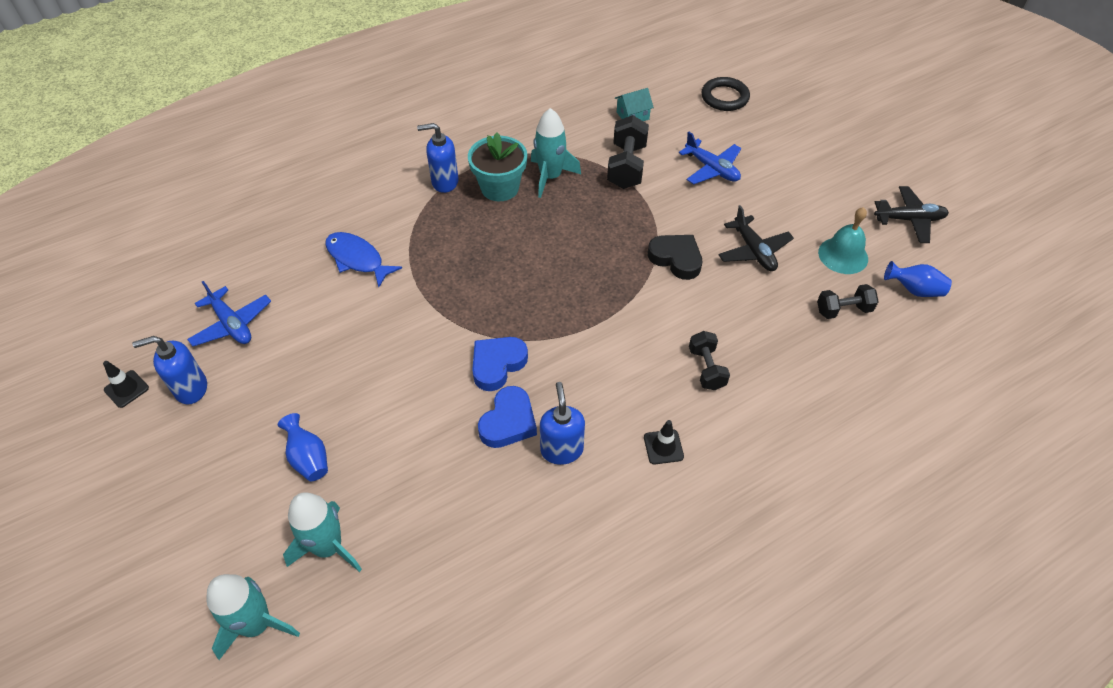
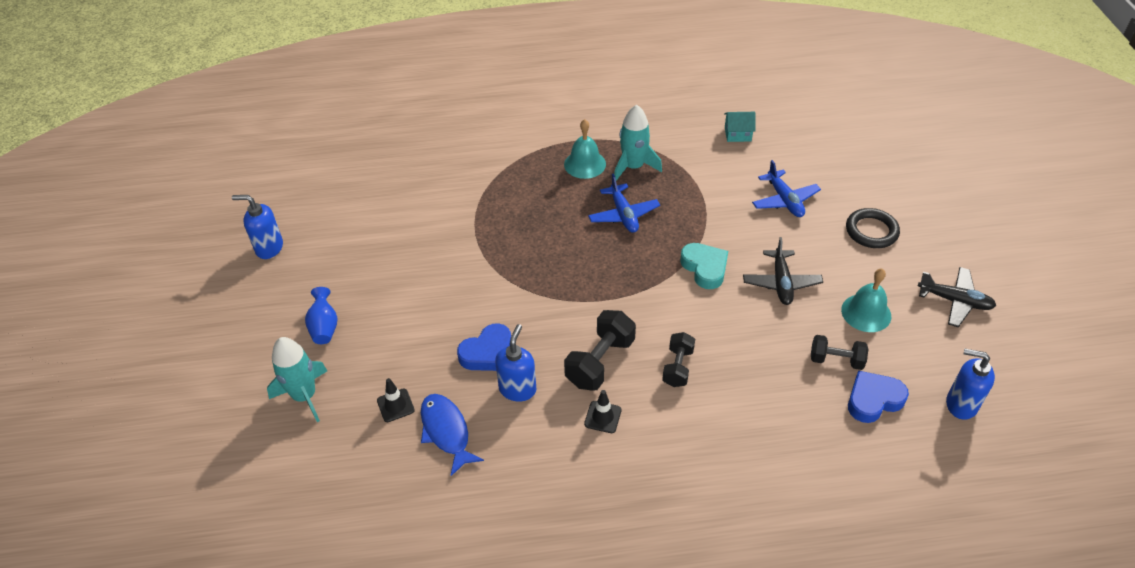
camera: 25 degrees right, 5 degrees down
(126, 389) = (226, 233): black traffic cone -> black traffic cone (395, 405)
(232, 324) = (321, 210): blue plane -> blue plane (623, 215)
(257, 624) = (228, 430): turquoise rocket -> none
(357, 259) = (439, 188): blue fish -> blue fish (446, 431)
(444, 182) = (541, 146): blue soap dispenser -> blue soap dispenser (960, 404)
(497, 365) = (503, 305): blue heart -> blue heart (873, 400)
(500, 188) = (585, 164): turquoise flower pot -> turquoise bell
(626, 166) = (706, 176): black dumbbell -> black dumbbell (600, 362)
(676, 259) = (705, 268): black heart -> turquoise heart
(724, 97) = (835, 140): black ring -> black ring (871, 231)
(914, 290) = (918, 365): blue vase -> none

